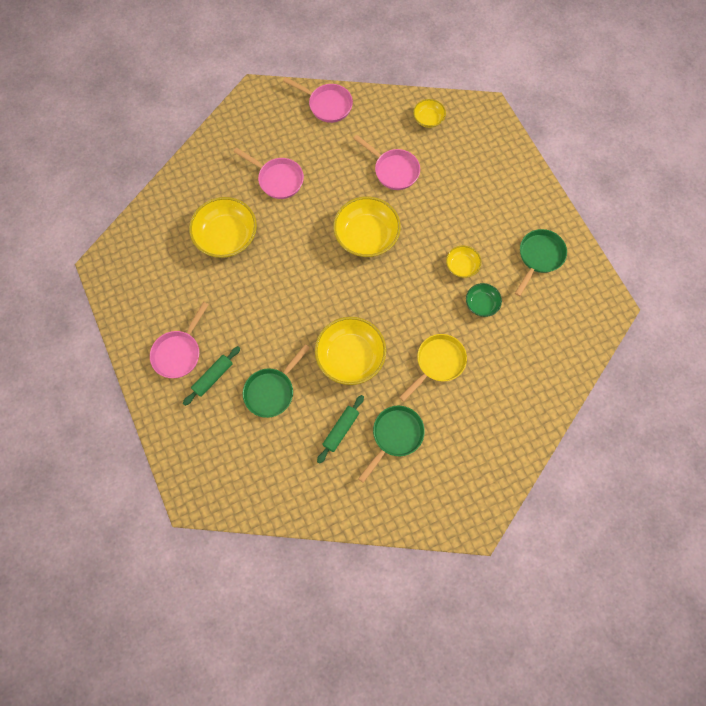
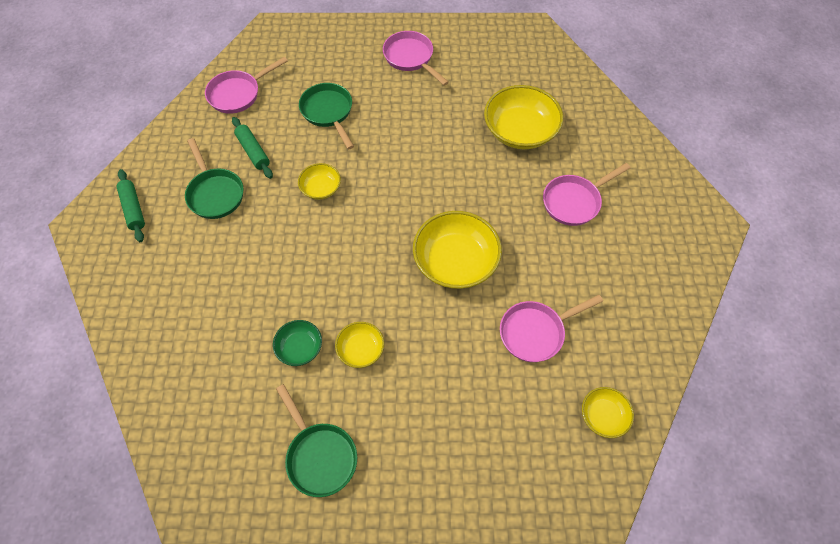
camera: 115 degrees right, 10 degrees down
(213, 377) = (370, 74): green rolling pin -> green rolling pin (133, 209)
(327, 105) = (670, 295): pink pan -> pink pan (238, 94)
(350, 356) = (321, 188): yellow bowl -> yellow bowl, size x0.52
(437, 363) = (261, 266): yellow pan -> none

